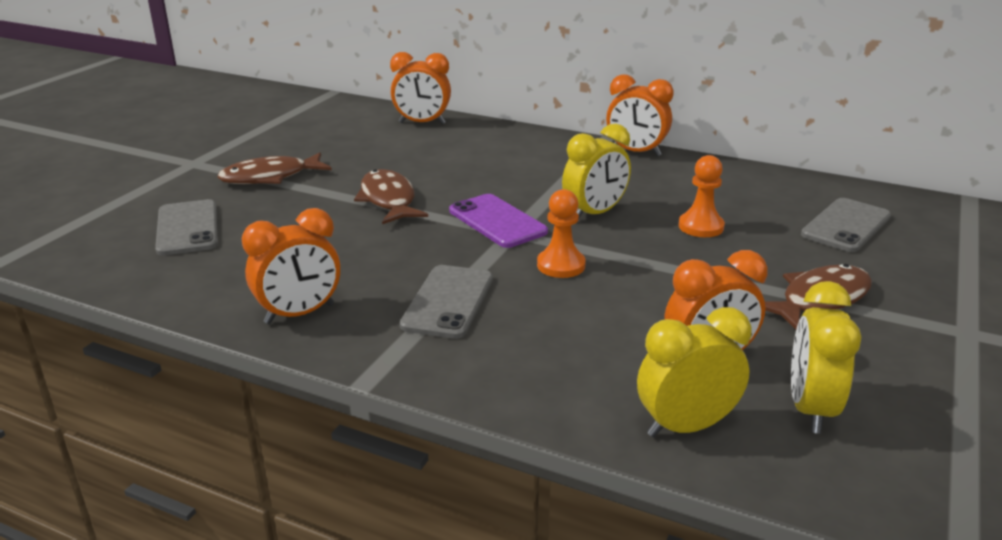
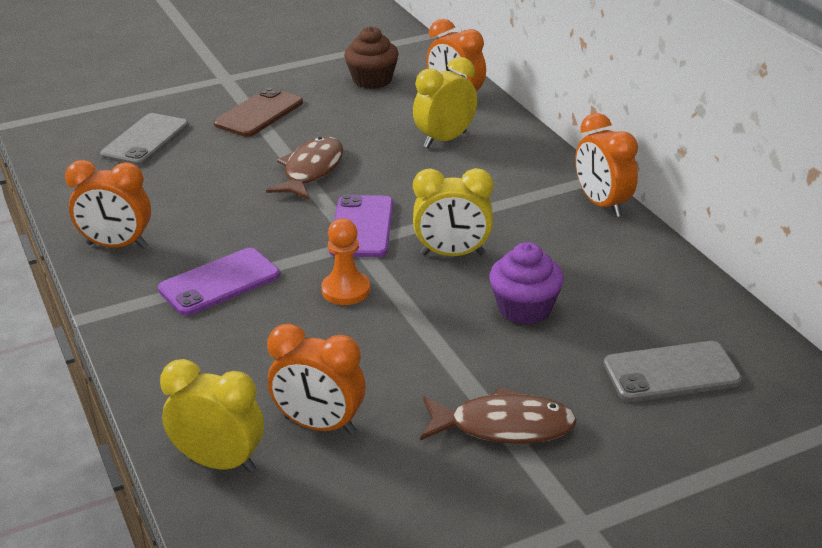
camera: 40 degrees right, 5 degrees up
(270, 177) = (259, 113): brown fish -> brown phone
(334, 130) = (372, 80): none -> brown cupcake
(448, 302) = (219, 282): grey phone -> purple phone
(701, 227) = (524, 309): orange pawn -> purple cupcake
(810, 409) = (326, 503): yellow clock -> yellow clock (445, 140)

